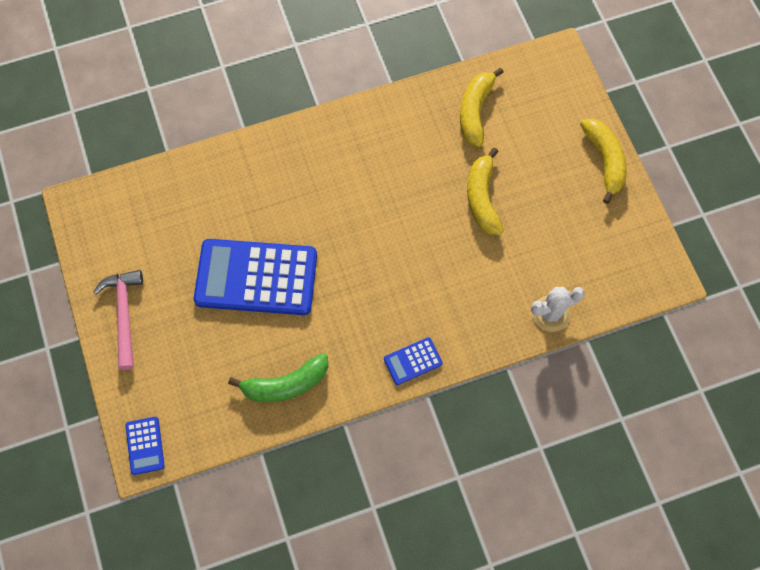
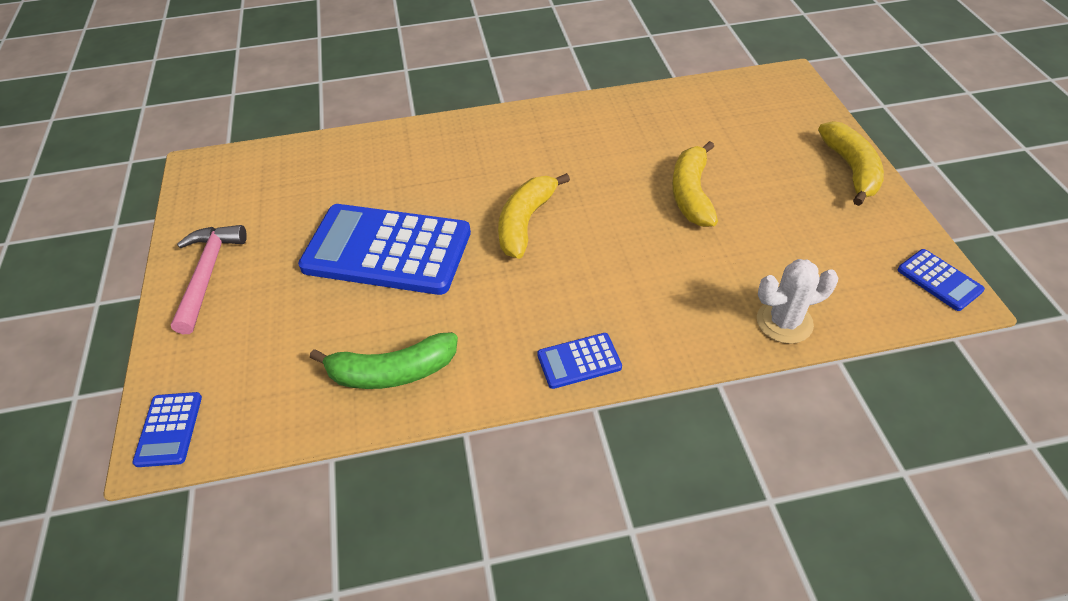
camera: 10 degrees right, 20 degrees down
(475, 111) = (687, 117): yellow banana -> yellow banana (526, 222)
(659, 265) = (939, 280): none -> blue calculator

